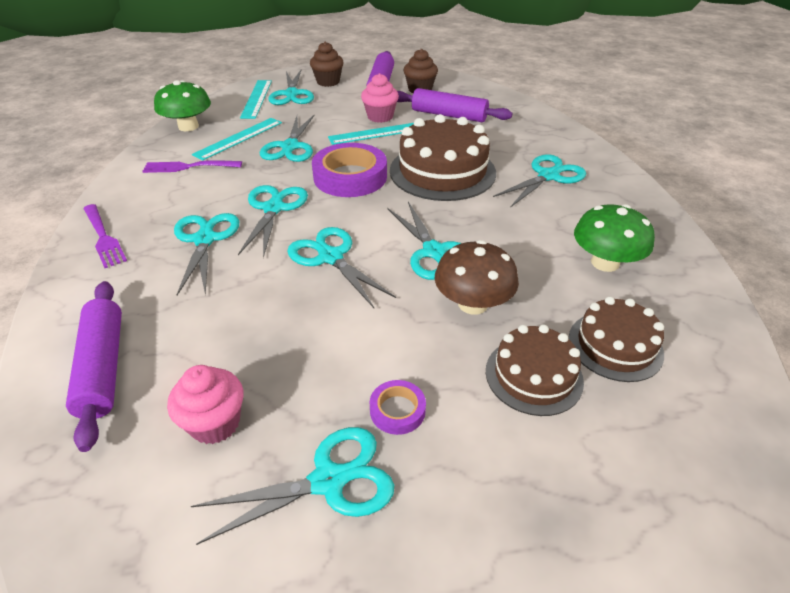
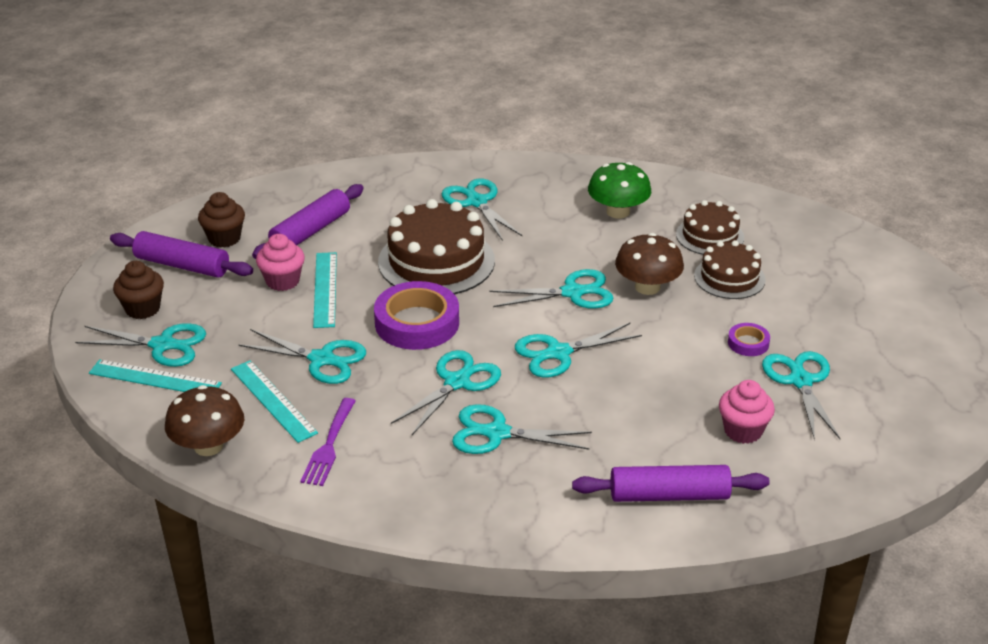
camera: 75 degrees left, 5 degrees down
(103, 237) = (461, 511): purple fork -> none
(188, 126) = (208, 446): green mushroom -> brown mushroom
(274, 208) = (457, 382): turquoise scissors -> turquoise scissors turned 105 degrees clockwise

